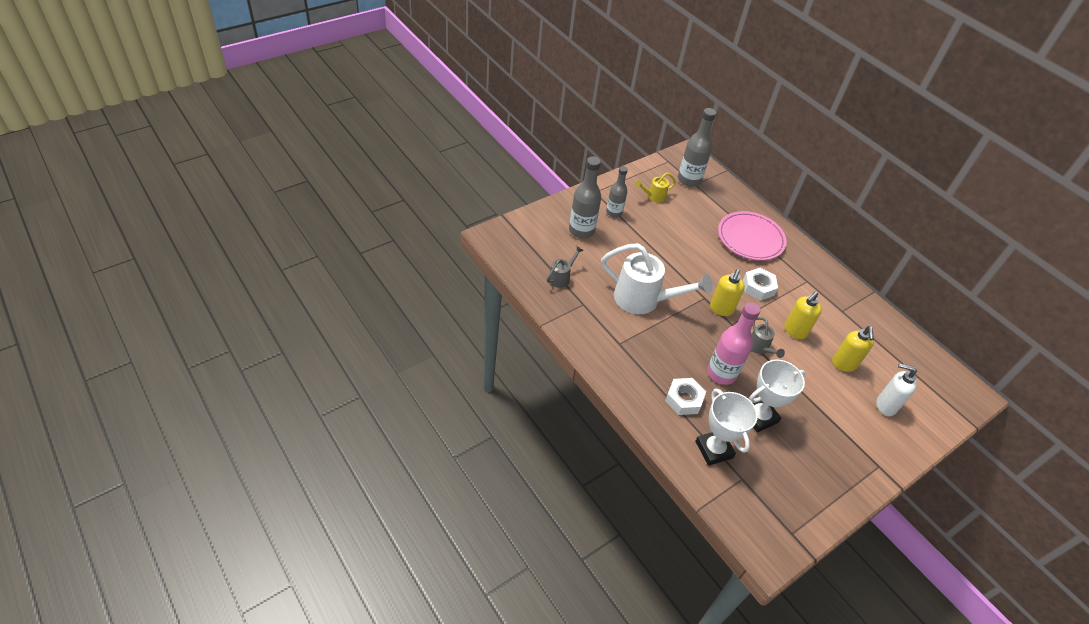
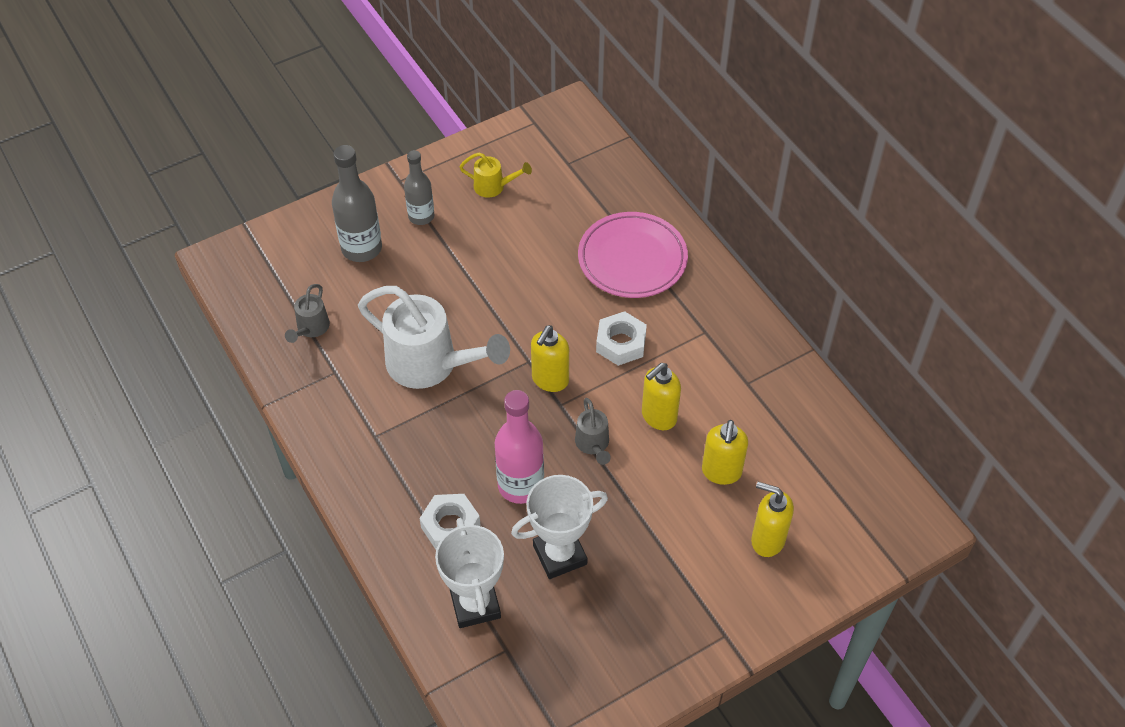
camera: 10 degrees right, 5 degrees up
(561, 277) = (311, 328): grey watering can -> grey watering can turned 150 degrees clockwise
(654, 196) = (493, 187): yellow watering can -> yellow watering can turned 150 degrees counterclockwise
(689, 180) = (559, 156): grey bottle -> none
(885, 405) = (767, 540): white soap dispenser -> yellow soap dispenser

